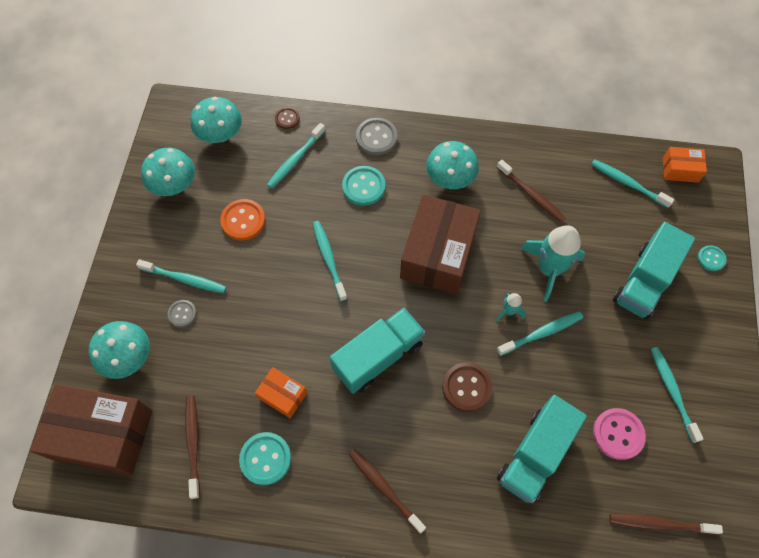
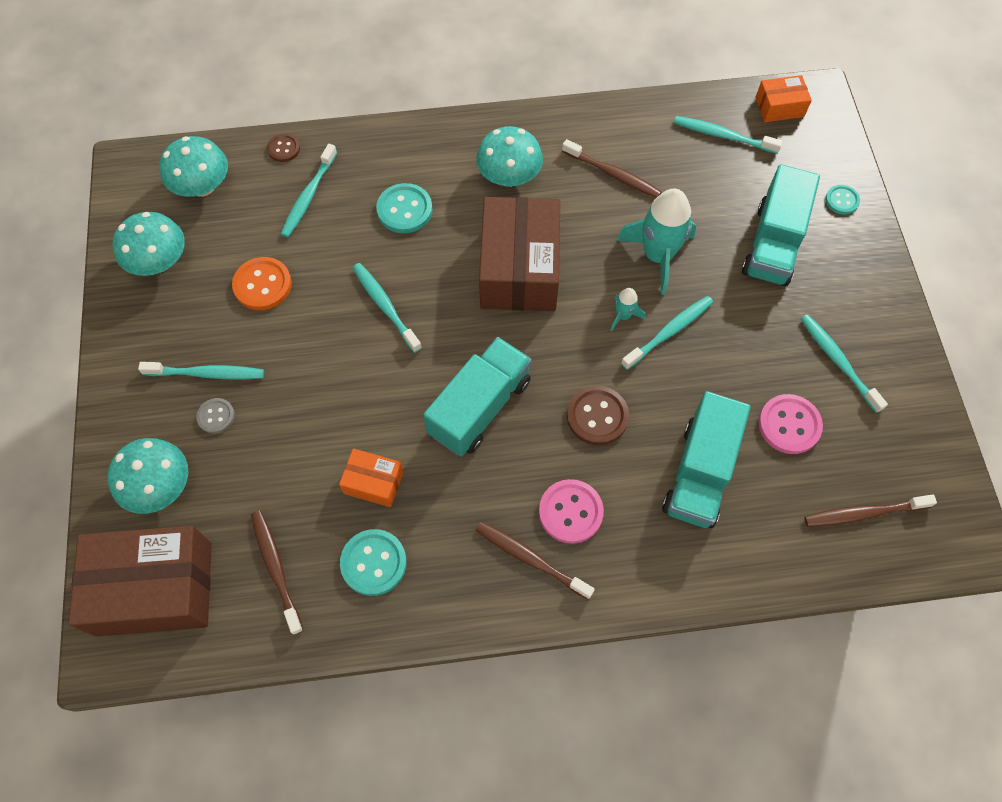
camera: 15 degrees left, 0 degrees up
(376, 137) = (404, 147): grey button -> none
(425, 459) = (570, 512): none -> pink button

